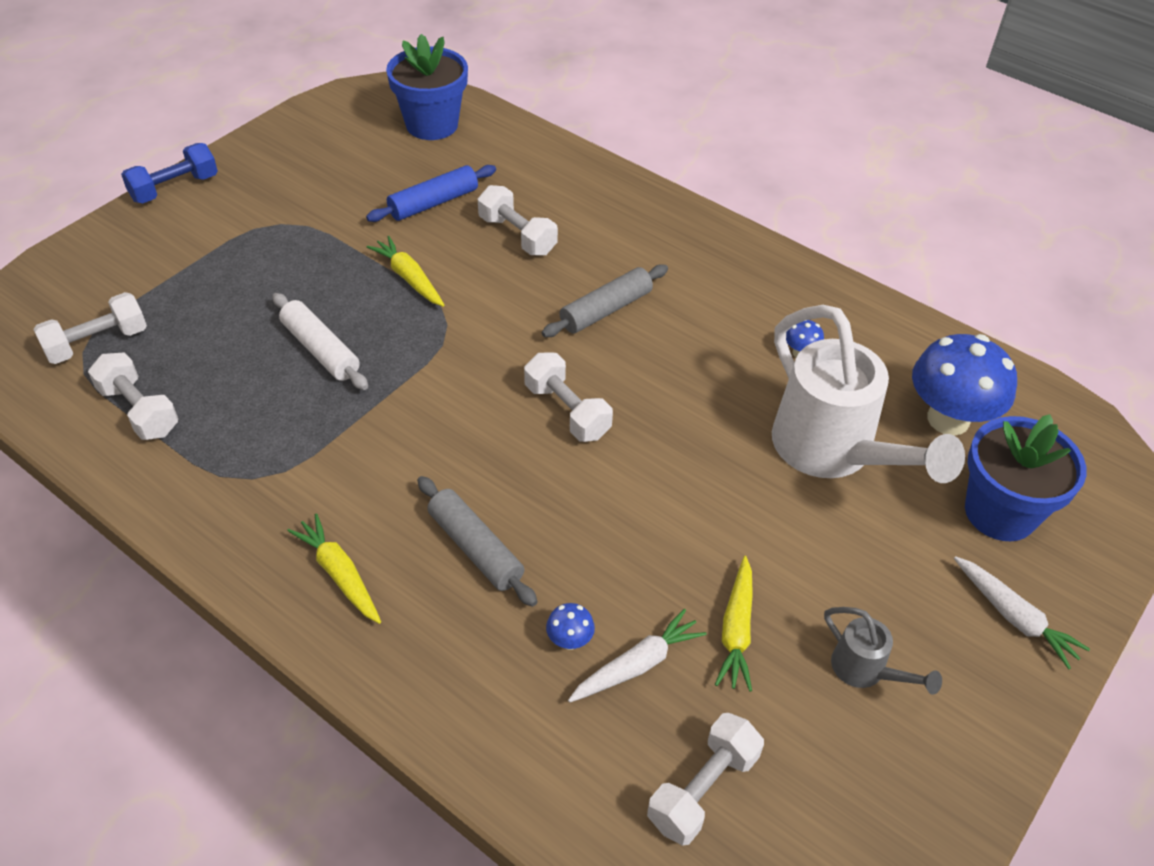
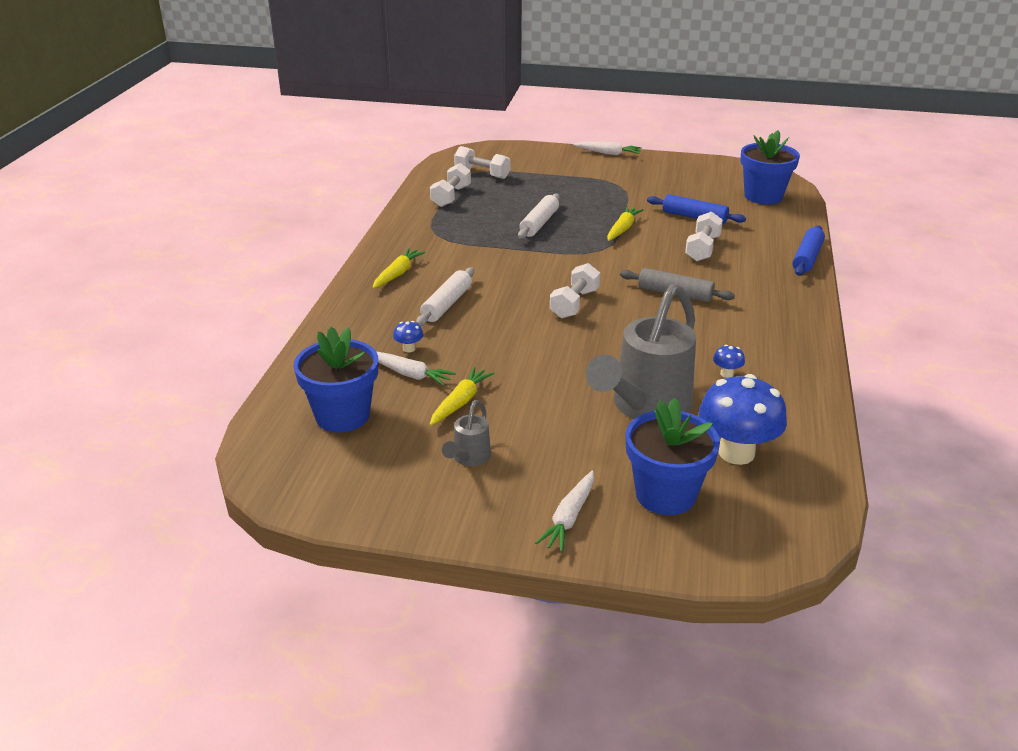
camera: 65 degrees right, 15 degrees down
(175, 188) = (608, 153): blue dumbbell -> white carrot
(475, 548) = (446, 304): grey rolling pin -> white rolling pin
(602, 170) = (807, 258): none -> blue rolling pin
(702, 789) = (342, 416): white dumbbell -> blue flower pot
(736, 630) = (460, 402): yellow carrot -> yellow carrot turned 135 degrees clockwise
(834, 453) = (644, 408): white watering can -> grey watering can

